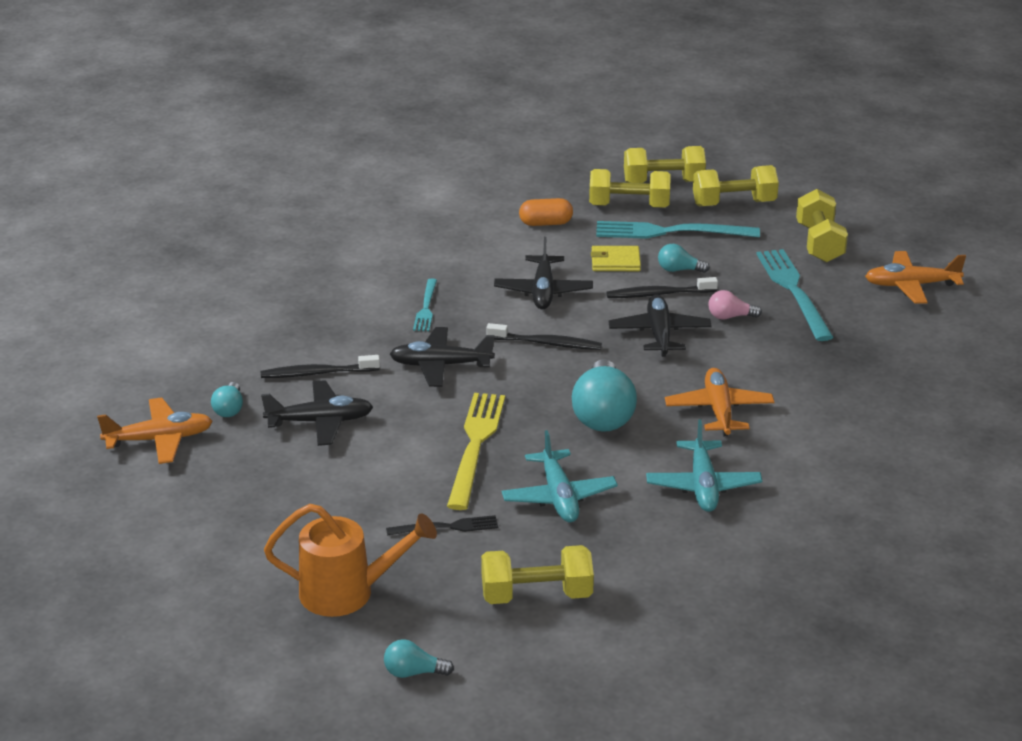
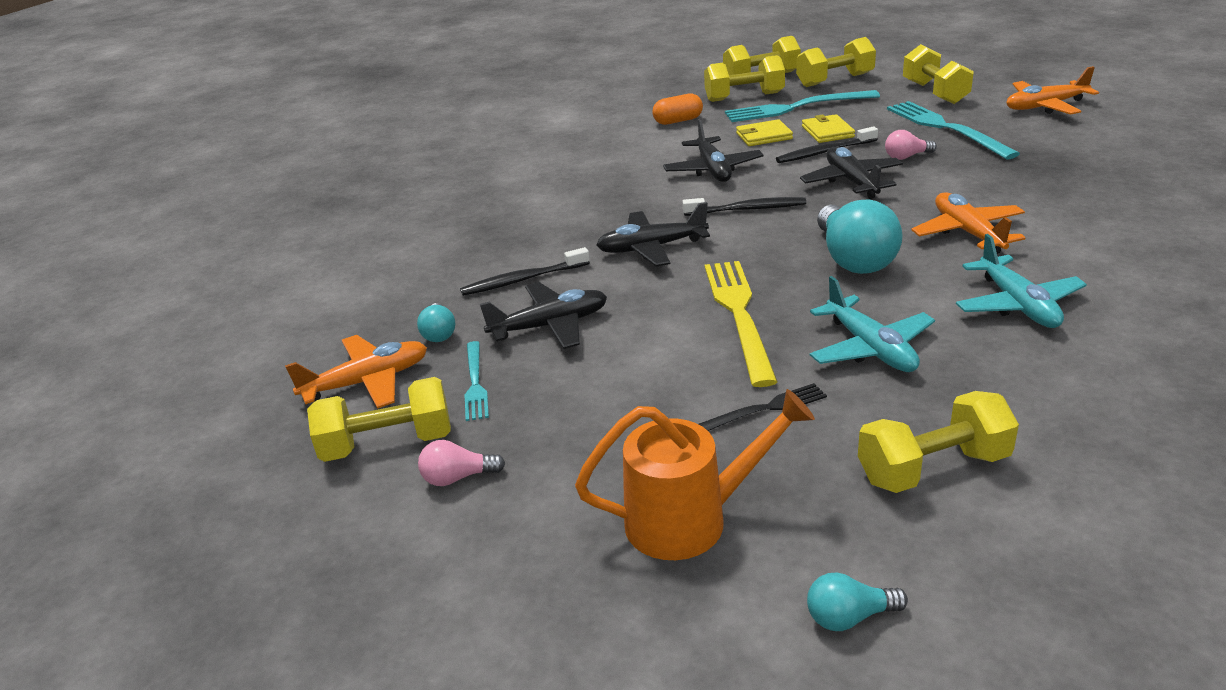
camera: 10 degrees left, 0 degrees up
(159, 493) = (388, 444): none -> yellow dumbbell
(200, 529) = (458, 477): none -> pink light bulb
(426, 307) = (605, 202): turquoise fork -> turquoise fork (475, 383)
(679, 270) = (827, 132): turquoise light bulb -> yellow wallet

